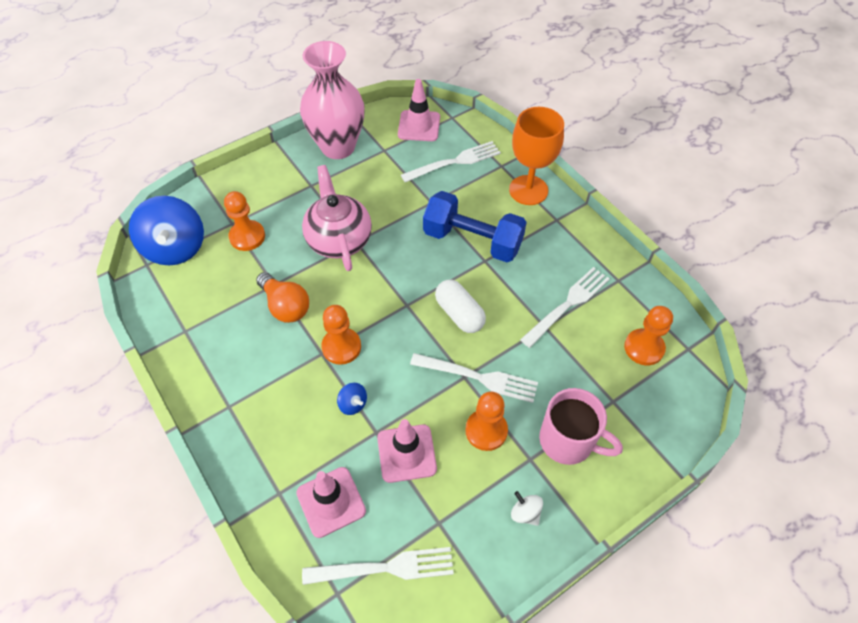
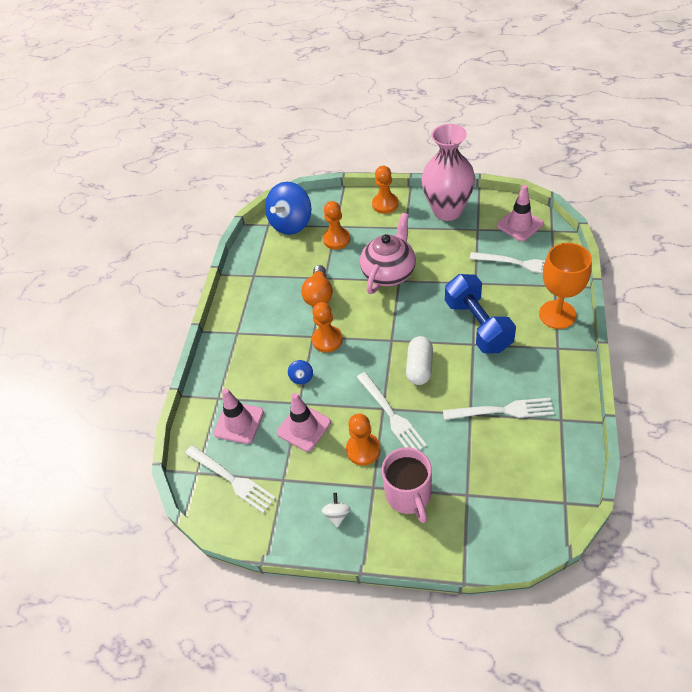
camera: 50 degrees right, 5 degrees down
(644, 348) = (529, 477): orange pawn -> orange pawn (385, 204)

